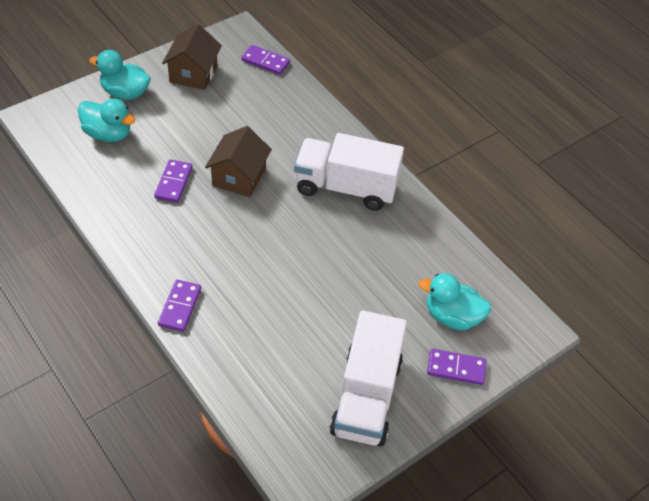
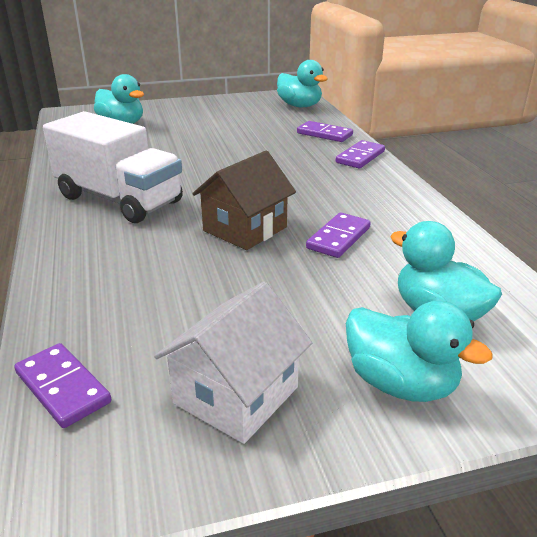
camera: 155 degrees left, 20 degrees down
(193, 73) = (236, 395): brown house -> white house
(284, 435) = (299, 106): none -> turquoise duck
(366, 396) = (229, 109): white truck -> none
(456, 368) = (150, 109): purple domino -> purple domino (324, 134)

